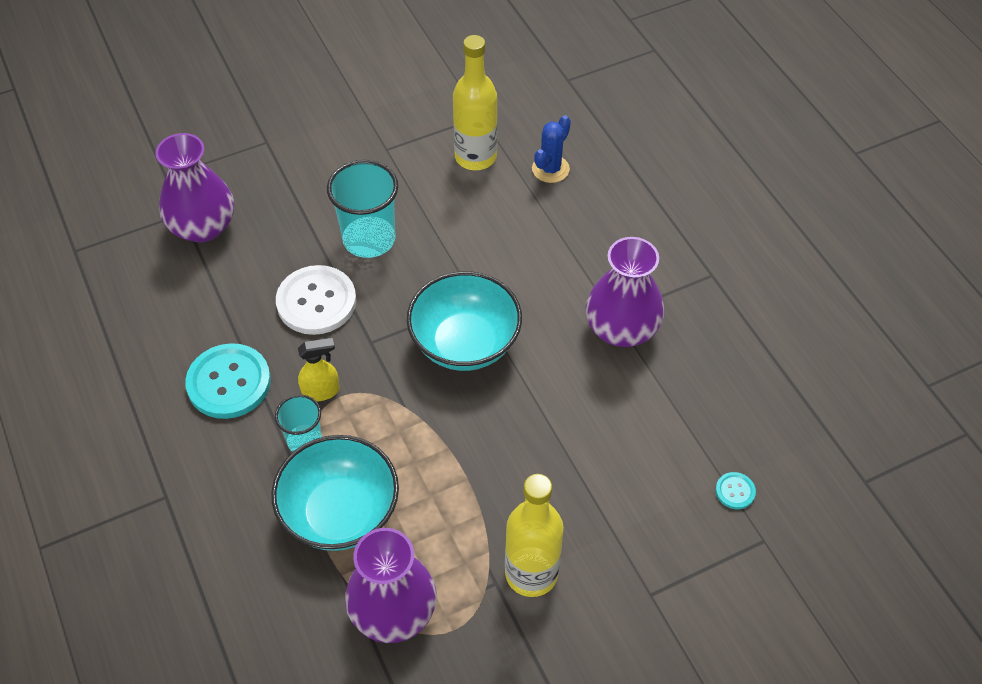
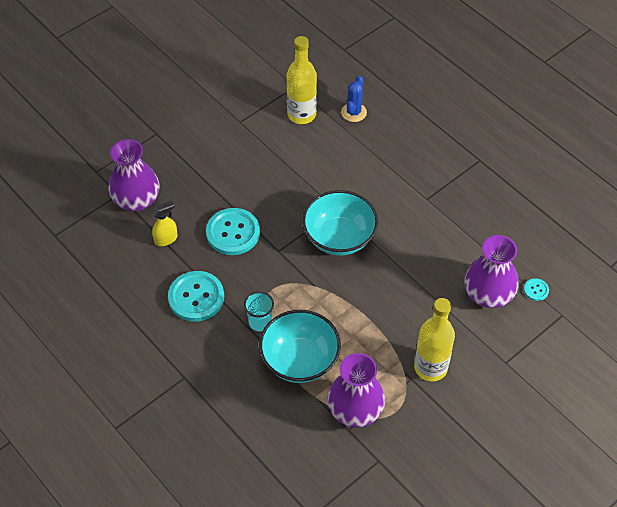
camera: 15 degrees left, 0 degrees up
(316, 302) = (233, 233): white button -> turquoise button
(321, 391) = (258, 289): yellow spray bottle -> yellow spray bottle (166, 239)
(369, 239) = (251, 184): turquoise cup -> none
(621, 329) = (435, 206): purple vase -> purple vase (488, 294)

